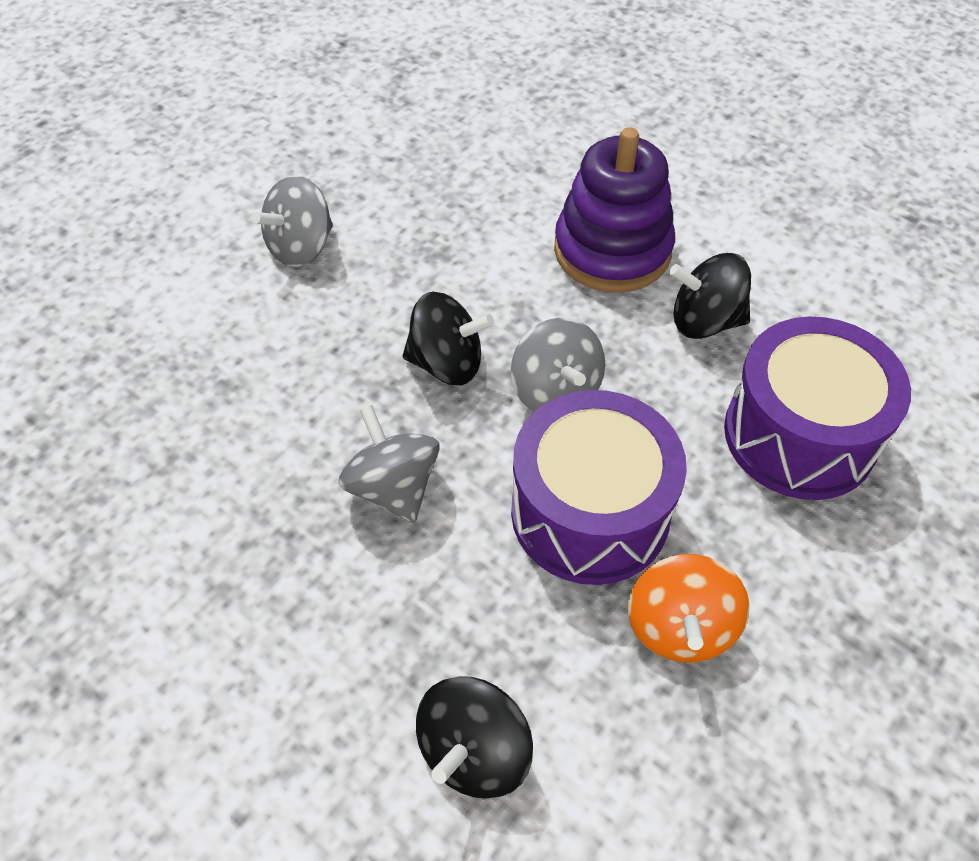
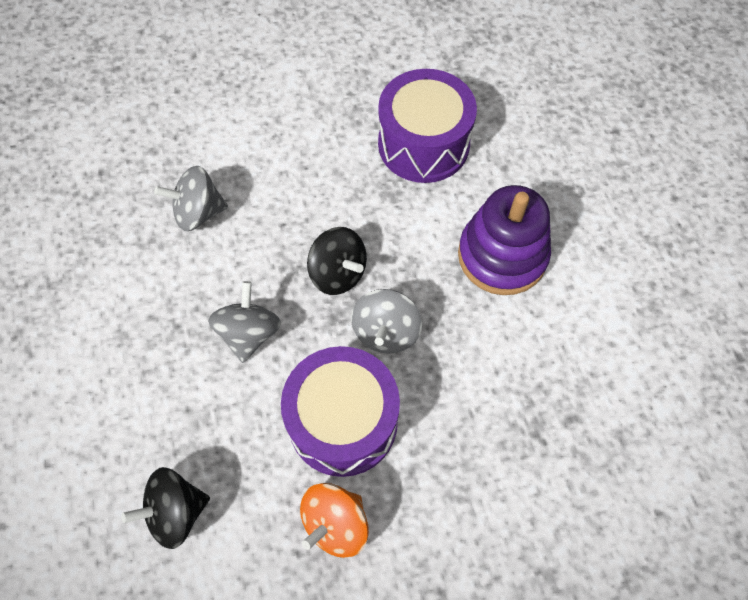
camera: 35 degrees right, 10 degrees up
(301, 247) = (314, 142): grey spinning top -> grey spinning top (198, 212)
(704, 321) = (519, 343): black spinning top -> none
(799, 435) = (511, 458): purple drum -> purple drum (423, 144)

